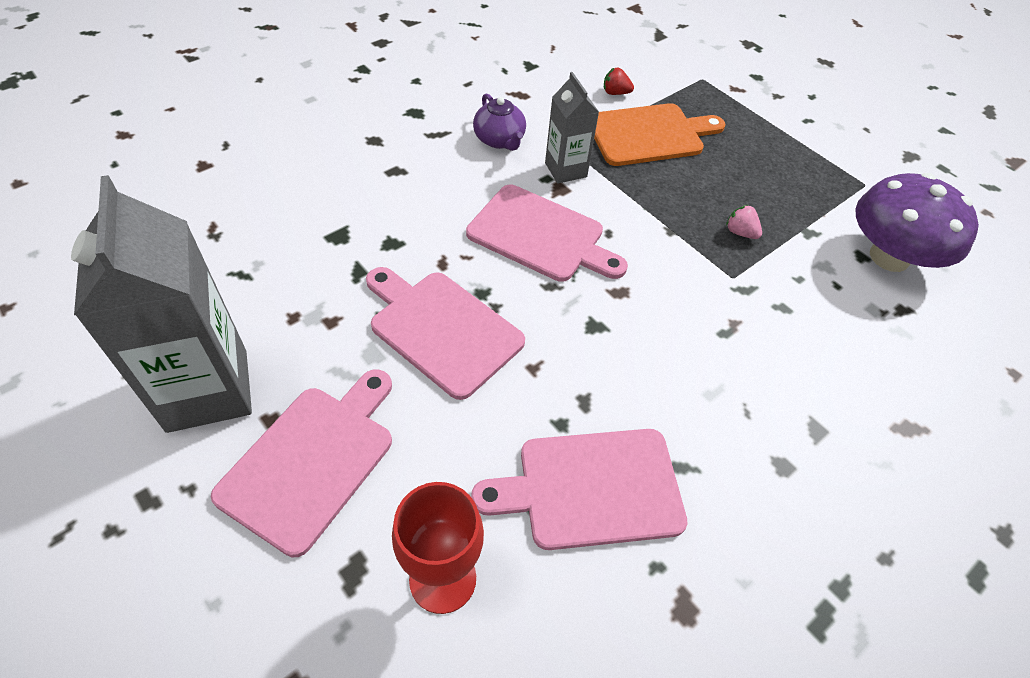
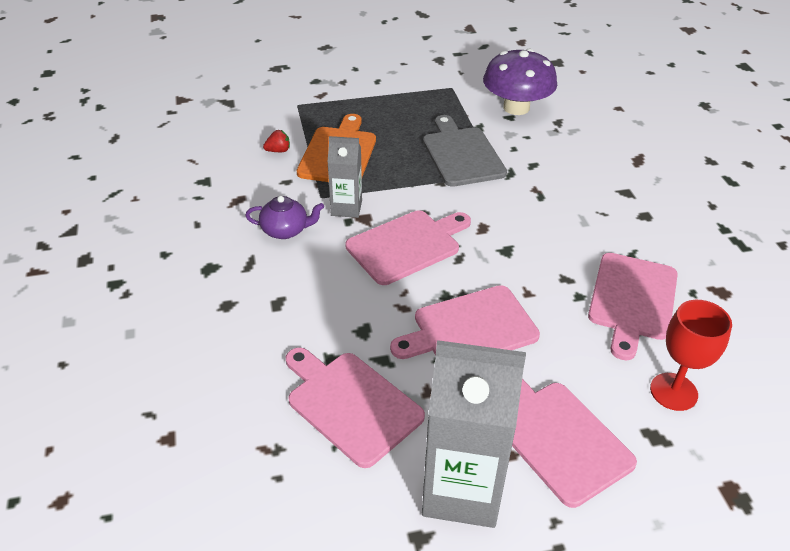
camera: 60 degrees left, 10 degrees down
(288, 266) = (350, 404): none -> pink cutting board
(615, 93) = (278, 151): red strawberry -> red strawberry turned 150 degrees counterclockwise
(740, 232) = (461, 154): pink strawberry -> grey cutting board

